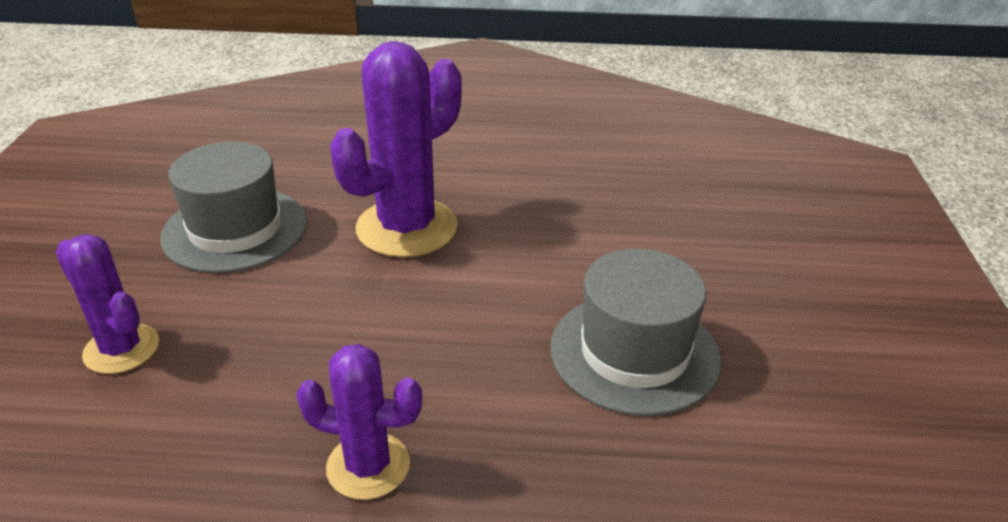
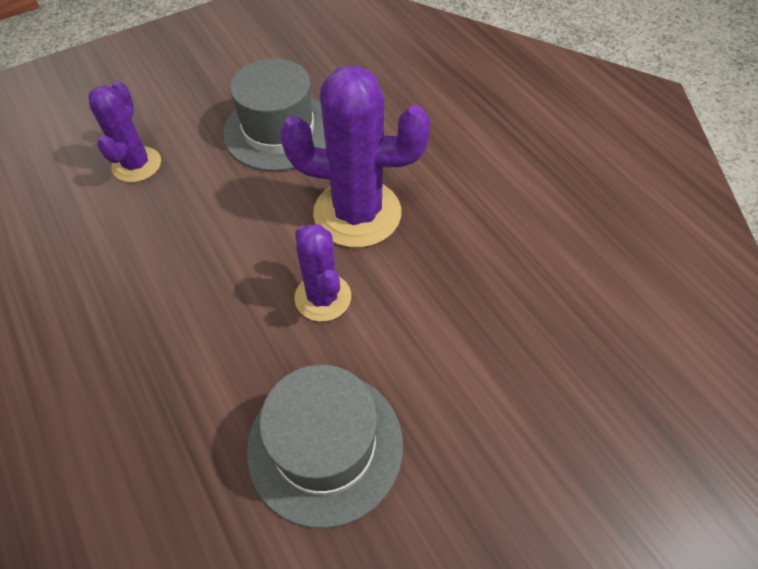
camera: 55 degrees right, 20 degrees up
(368, 466) = (113, 347): purple cactus -> purple cactus (323, 297)

